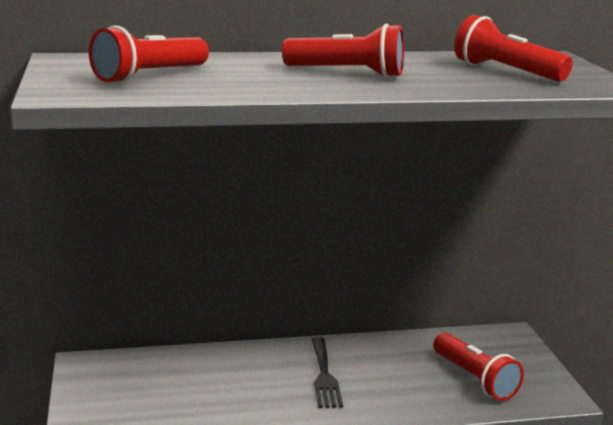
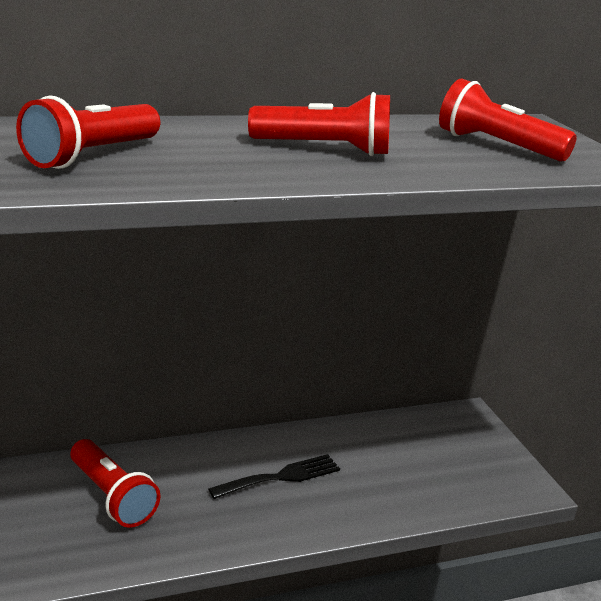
camera: 10 degrees left, 5 degrees up
(324, 376) = (281, 477): black fork -> black fork turned 105 degrees counterclockwise
(475, 379) = (441, 472): red flashlight -> red flashlight (112, 497)

